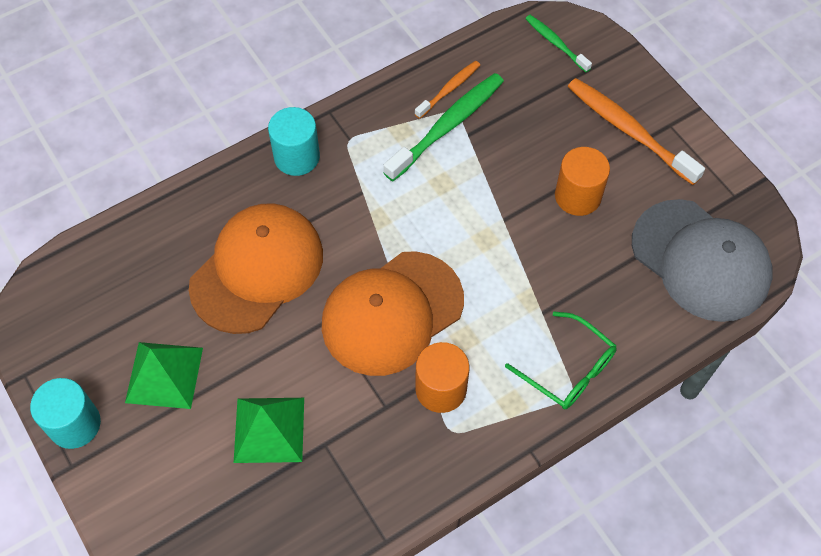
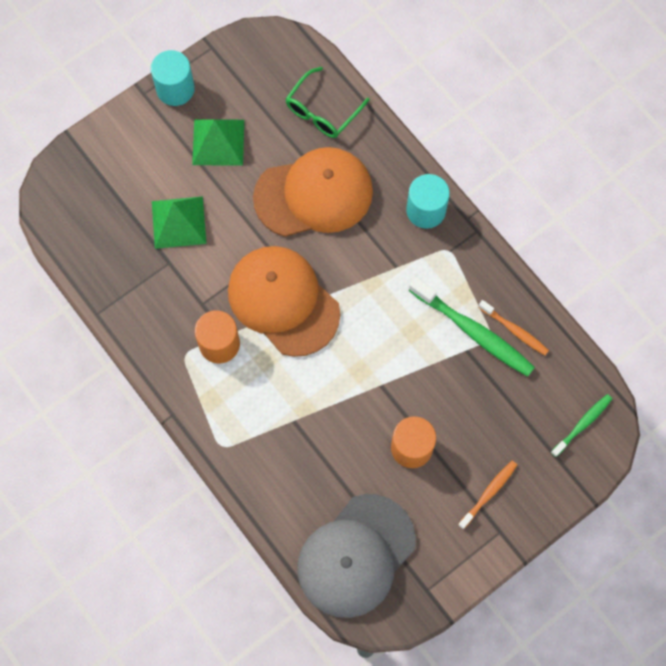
camera: 85 degrees right, 10 degrees up
(257, 270) = (314, 194): orange cap -> orange cap turned 45 degrees counterclockwise
(568, 369) = (243, 443): green glasses -> green glasses (322, 111)
(628, 130) = (489, 493): orange toothbrush -> orange toothbrush, size x0.56

